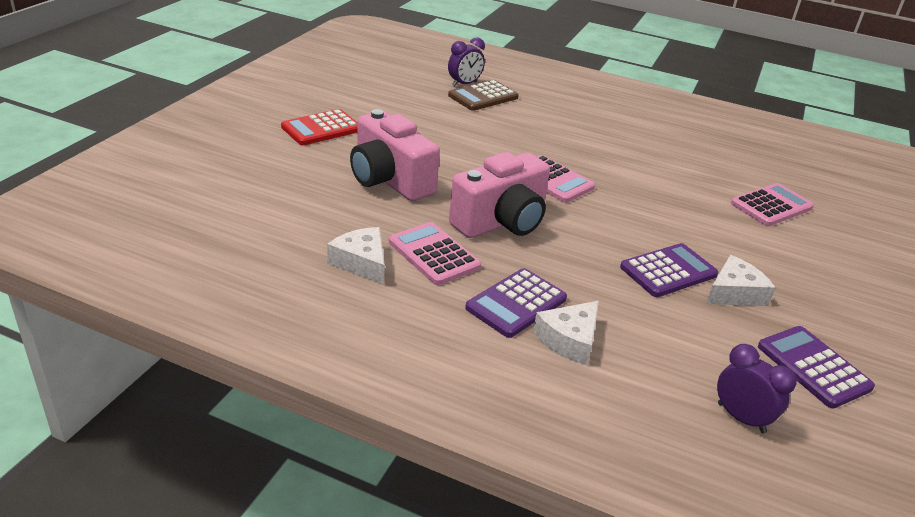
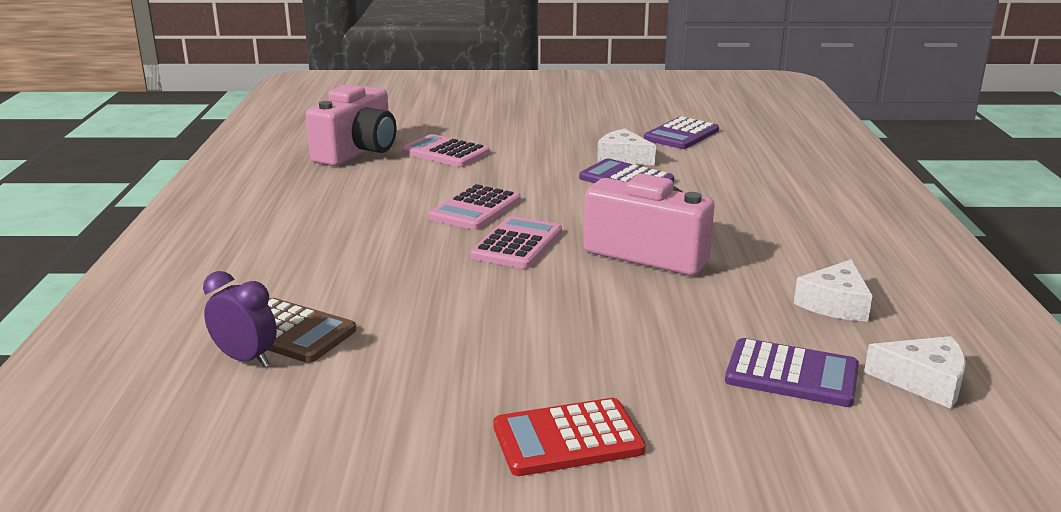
camera: 110 degrees left, 10 degrees down
(321, 129) = (567, 439): red calculator -> red calculator turned 135 degrees clockwise
(389, 180) = (651, 335): pink camera -> pink camera (358, 152)
(433, 254) = (760, 273): pink calculator -> pink calculator (475, 209)
(516, 303) = (772, 225): purple calculator -> purple calculator (791, 374)
(569, 340) = (783, 201): white cheese -> white cheese (924, 381)
(741, 418) = (772, 149): purple clock -> none

